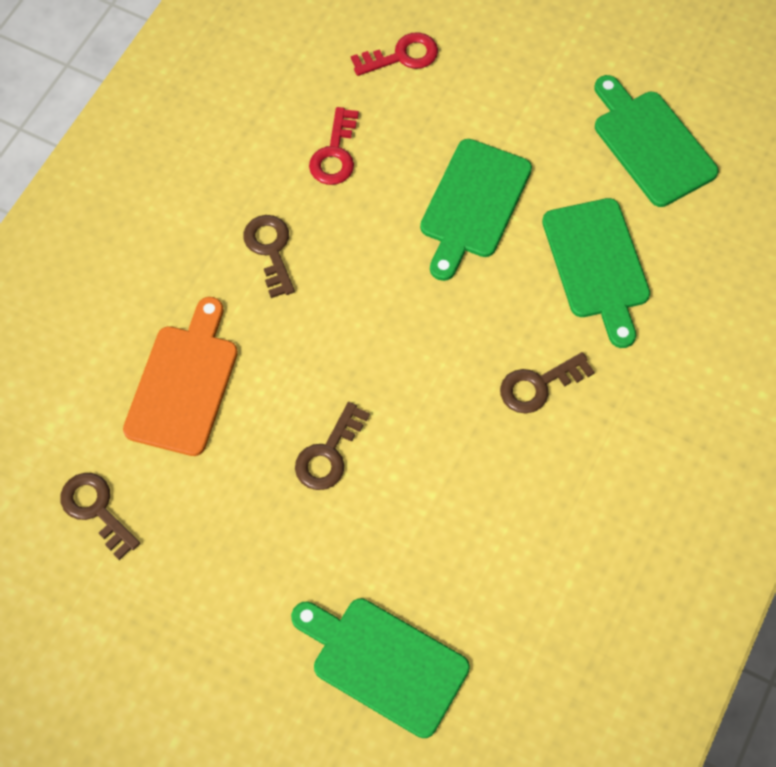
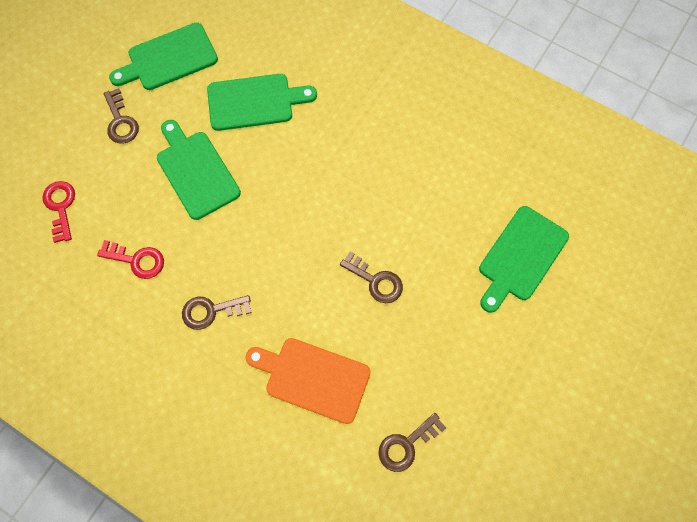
camera: 85 degrees left, 5 degrees up
(473, 204) = (196, 171): green cutting board -> green cutting board turned 150 degrees counterclockwise
(539, 385) = (338, 146): brown key -> brown key (121, 121)

